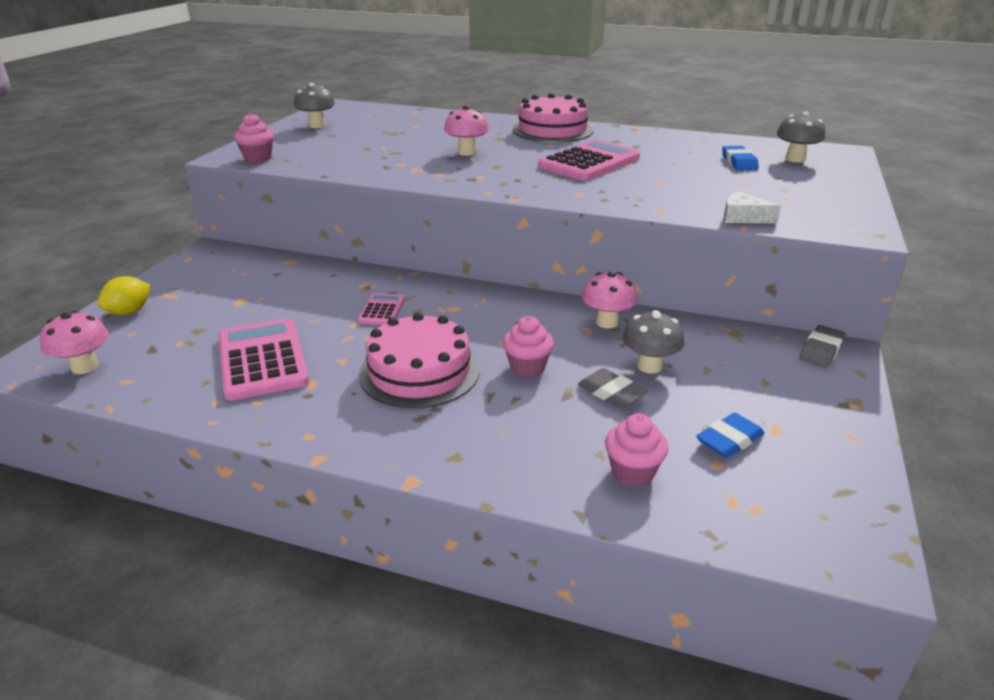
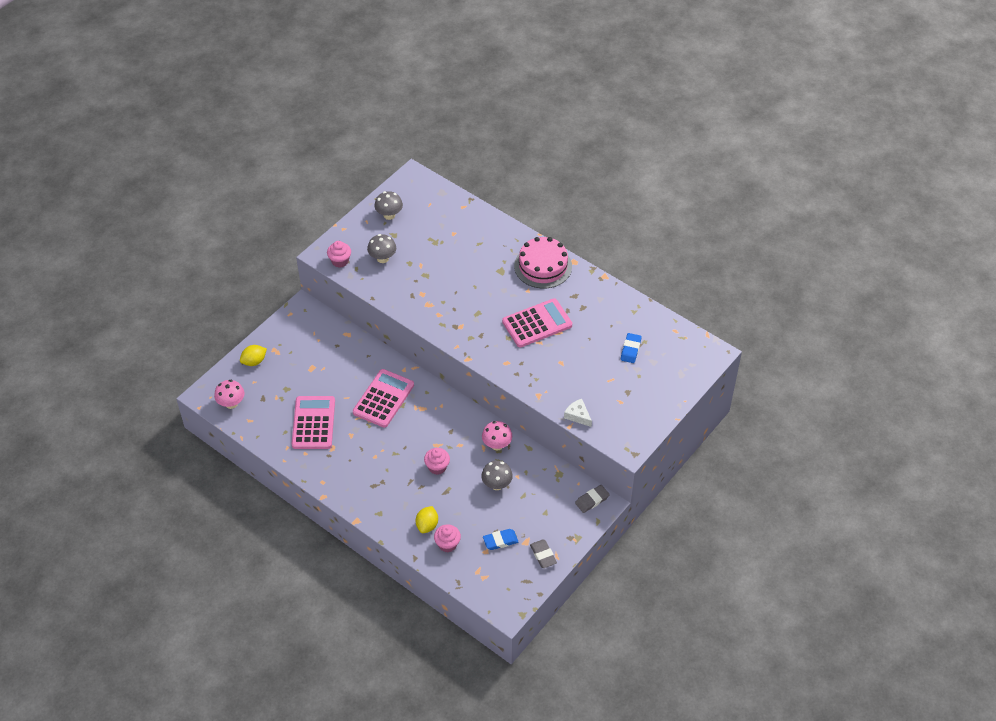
camera: 20 degrees right, 20 degrees up
(382, 310) = (383, 399): pink calculator -> pink calculator, size x1.95
(419, 371) = (384, 454): pink cake -> none
(467, 152) = (469, 287): pink mushroom -> none
(568, 452) = (427, 525): none -> yellow lemon
(611, 393) = (467, 497): grey eraser -> grey eraser (543, 555)
(795, 159) = (670, 356): grey mushroom -> grey mushroom (382, 258)

